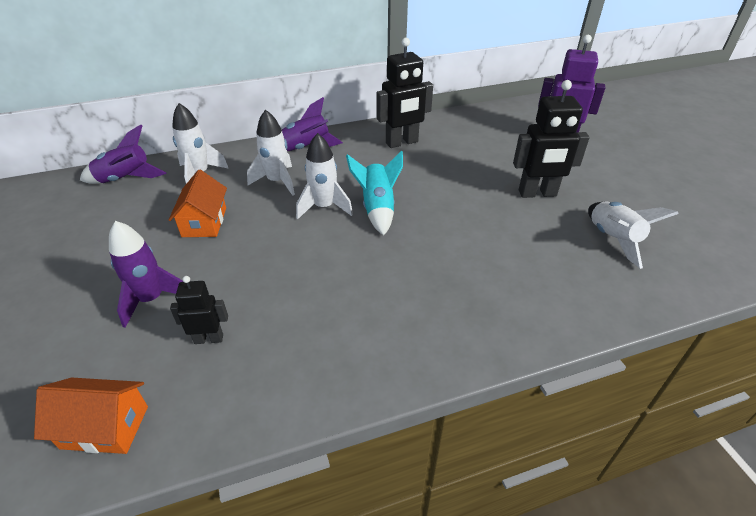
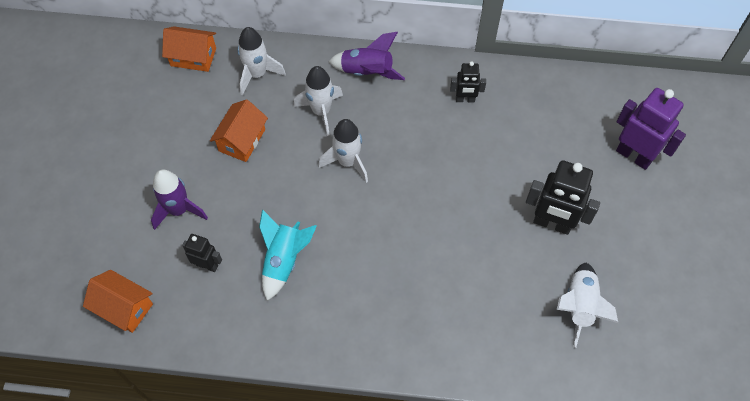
camera: 25 degrees right, 20 degrees up
(125, 179) = (193, 57): purple rocket -> orange house
(377, 208) = (393, 183): turquoise rocket -> turquoise rocket (284, 261)
(402, 143) = (465, 99): black robot -> black robot, size x0.56

